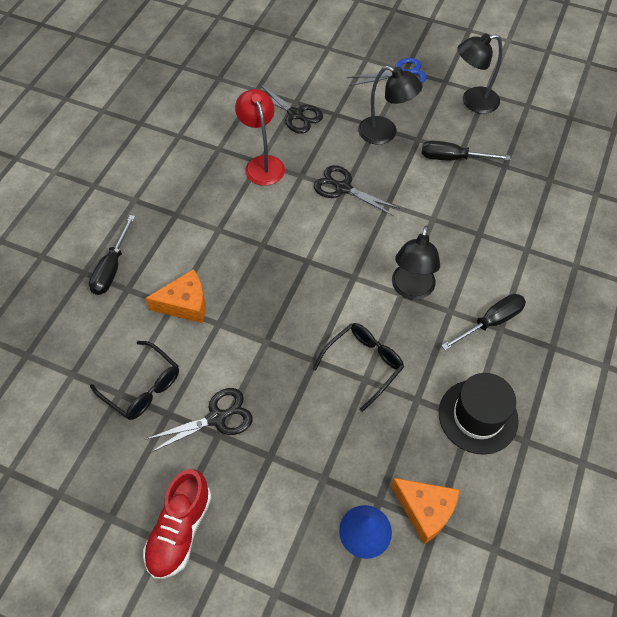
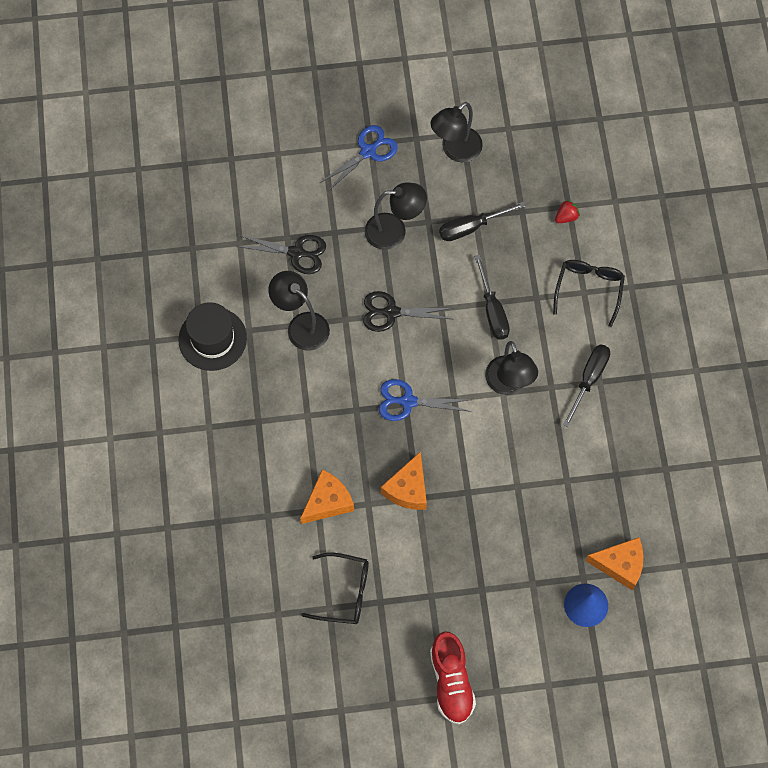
camera: 30 degrees left, 10 degrees up
(112, 268) = (240, 504): black screwdriver -> black screwdriver (492, 310)
(216, 418) = (421, 583): black scissors -> none
(262, 164) = (301, 325): red lamp -> black lamp
(262, 329) = (408, 489): none -> orange cheese
(311, 260) = (408, 401): none -> blue scissors
(363, 364) = (508, 473): black glasses -> black glasses (589, 289)
(478, 416) = (620, 468): black hat -> black hat (212, 339)
(543, 186) = (566, 217): none -> red strawberry

